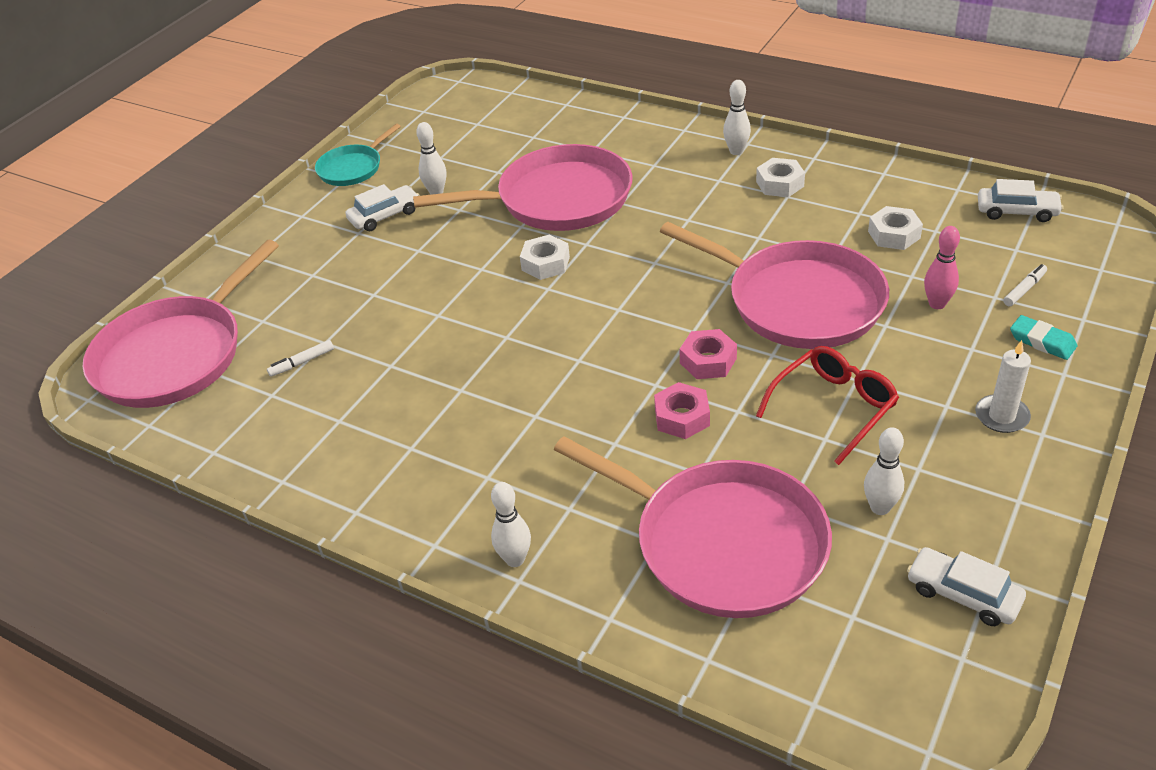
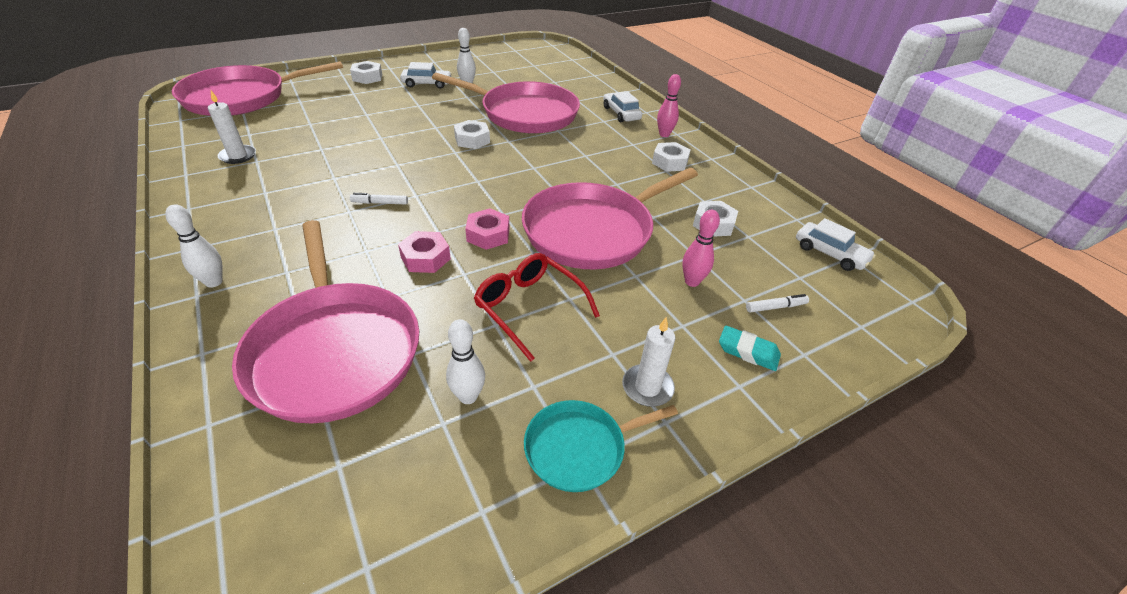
camera: 25 degrees right, 0 degrees up
(295, 244) = (367, 77): none -> white nut
(302, 362) = (285, 127): white marker -> white marker (380, 203)
(307, 427) = (238, 156): none -> white candle
(353, 168) = (444, 59): turquoise pan -> turquoise pan (580, 448)
(736, 151) = (664, 134): white bowling pin -> pink bowling pin
(797, 301) = (593, 230): pink pan -> pink pan turned 75 degrees clockwise
(833, 407) = (529, 307): red glasses -> red glasses turned 120 degrees counterclockwise
(963, 594) = (439, 510): white car -> white car (621, 113)
(1042, 341) = (748, 351): turquoise eraser -> turquoise eraser turned 45 degrees counterclockwise

